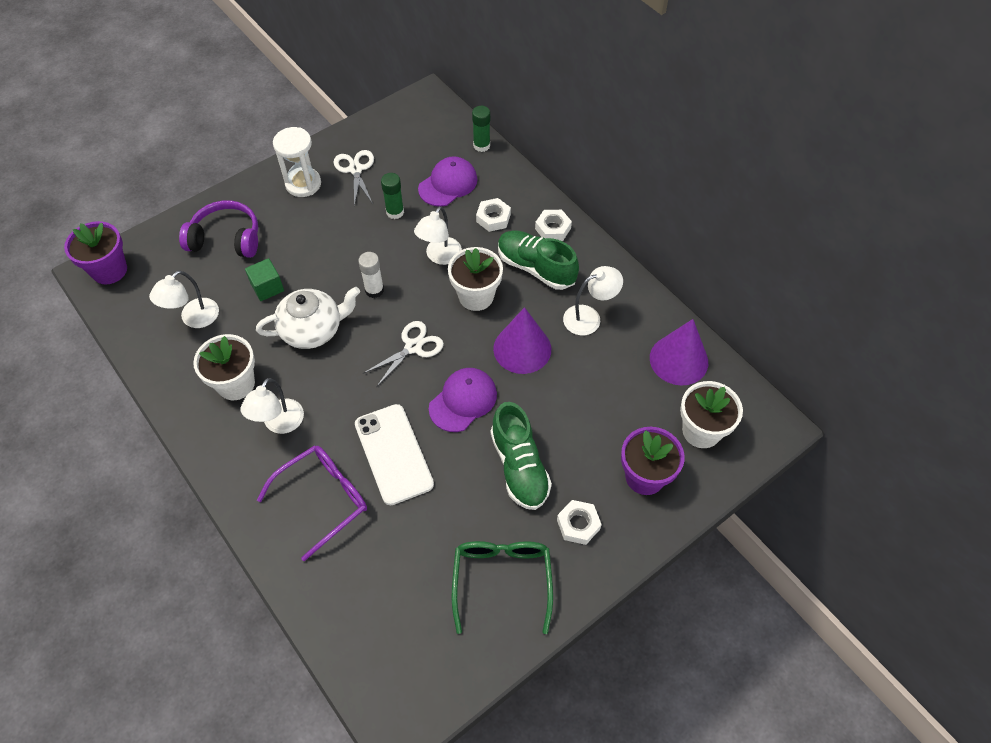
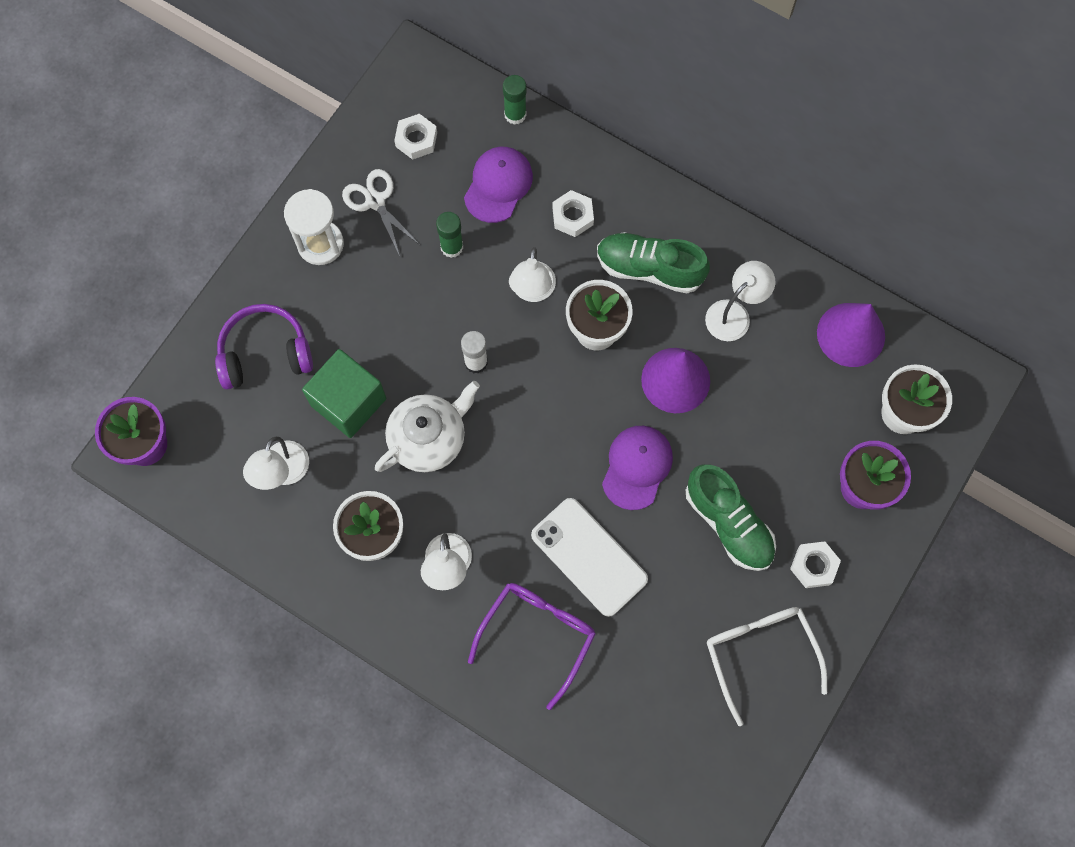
camera: 20 degrees left, 15 degrees up
(267, 287) = (348, 402): green cube -> green cube, size x1.71
(413, 347) = (553, 420): white scissors -> none
(502, 580) = (760, 654): green glasses -> white glasses
(553, 228) = (648, 208): white nut -> white nut (416, 139)

